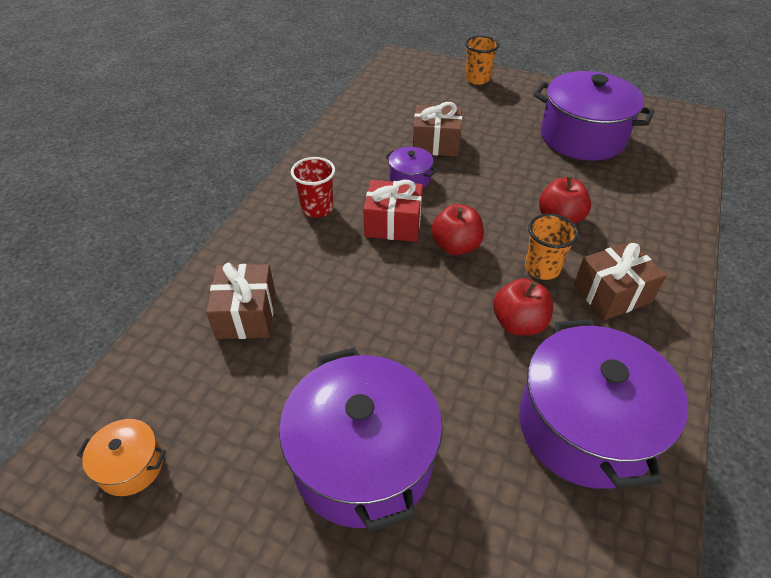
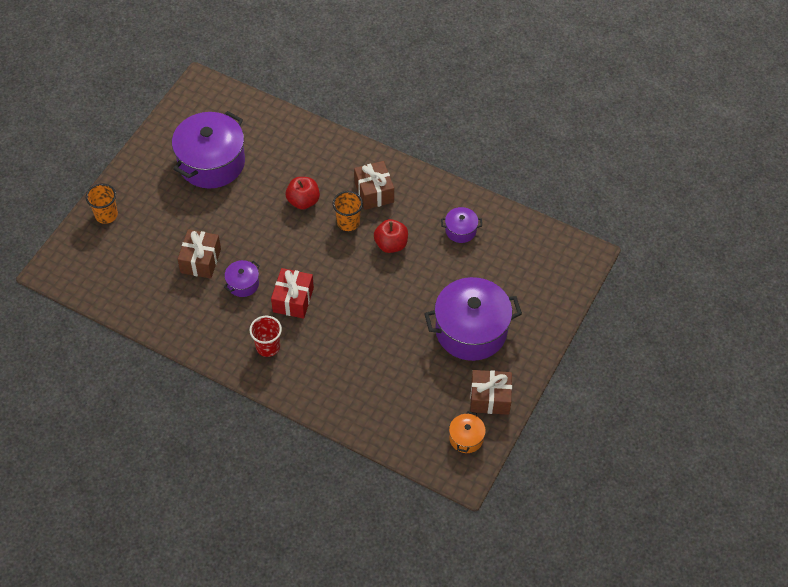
camera: 85 degrees left, 10 degrees up
(246, 314) = (366, 389): brown gift -> brown gift (490, 398)
(456, 246) = (321, 266): red apple -> none
(585, 426) = (460, 230): purple pot -> purple pot, size x0.45

